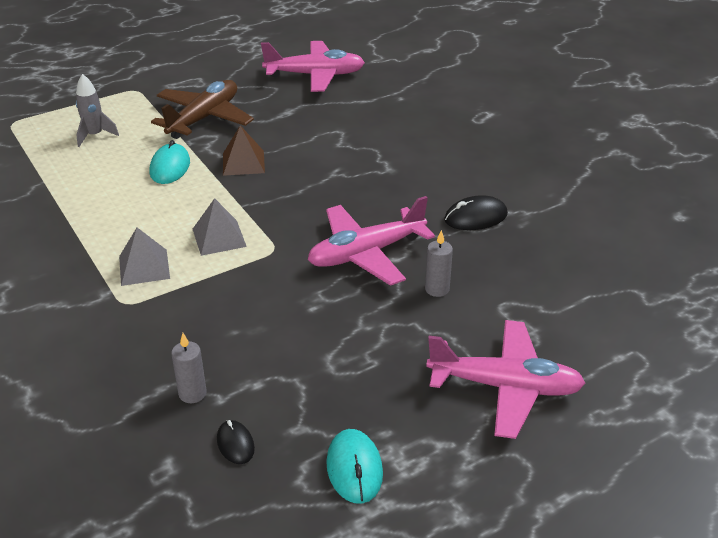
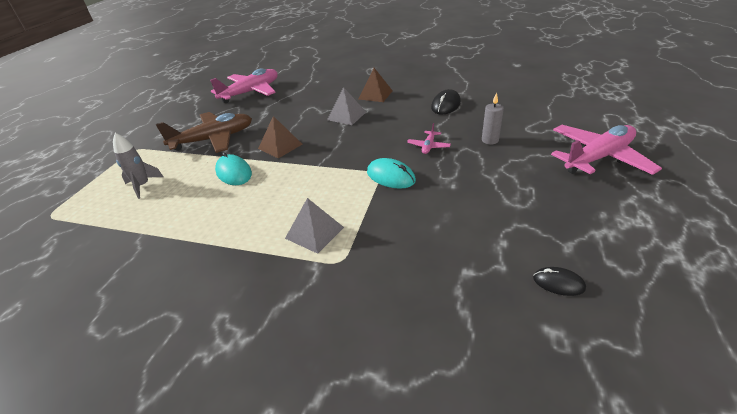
camera: 40 degrees left, 0 degrees up
(192, 393) = (481, 277): grey candle -> none
(204, 118) = (214, 139): brown plane -> brown plane turned 75 degrees clockwise
(219, 237) = (334, 187): grey pyramid -> grey pyramid (346, 116)
(354, 468) = (629, 242): turquoise mouse -> turquoise mouse (391, 176)
(366, 253) = (428, 146): pink plane -> pink plane, size x0.44
(427, 155) = (375, 95): none -> brown pyramid

